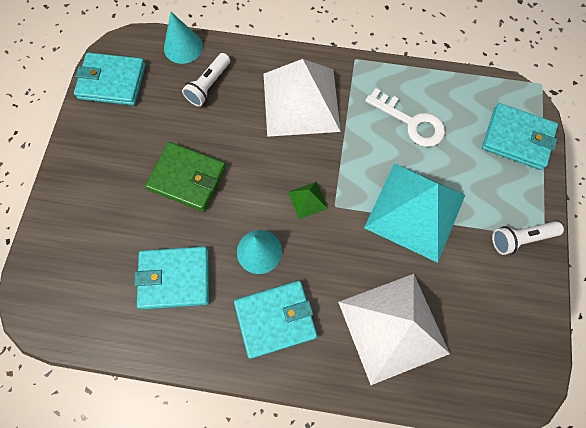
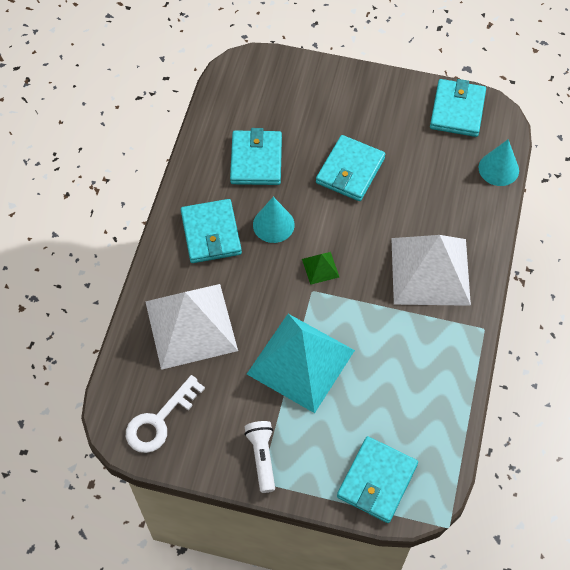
camera: 95 degrees right, 10 degrees down
(187, 178) = (350, 170): green wallet -> turquoise wallet
(208, 85) = (451, 190): white flashlight -> none
(410, 122) = (402, 373): white key -> white key (160, 420)

